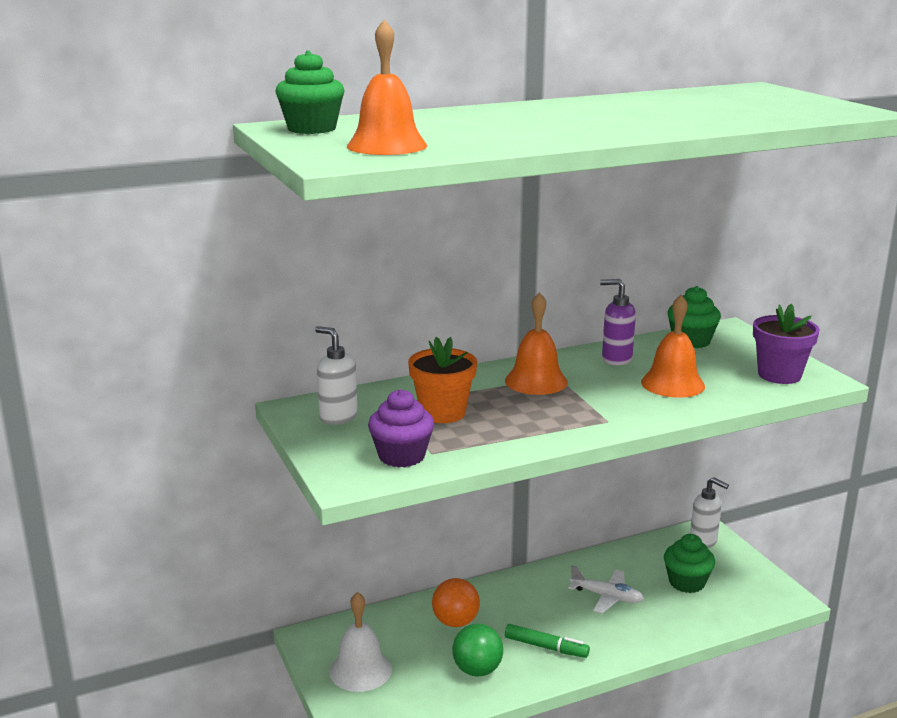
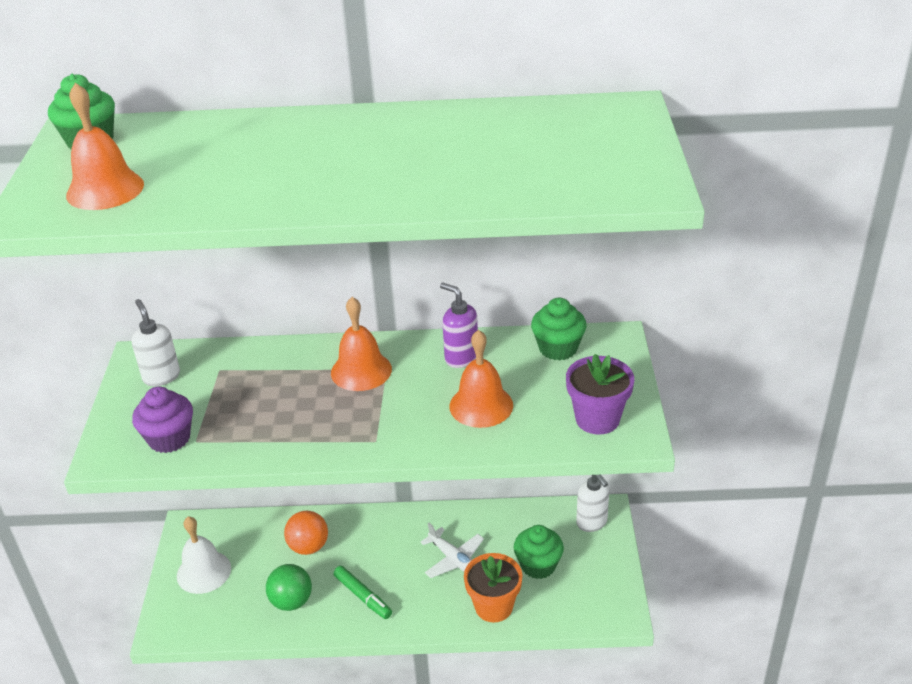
camera: 25 degrees right, 15 degrees up
(442, 413) = (246, 393): orange flower pot -> orange flower pot (493, 606)

